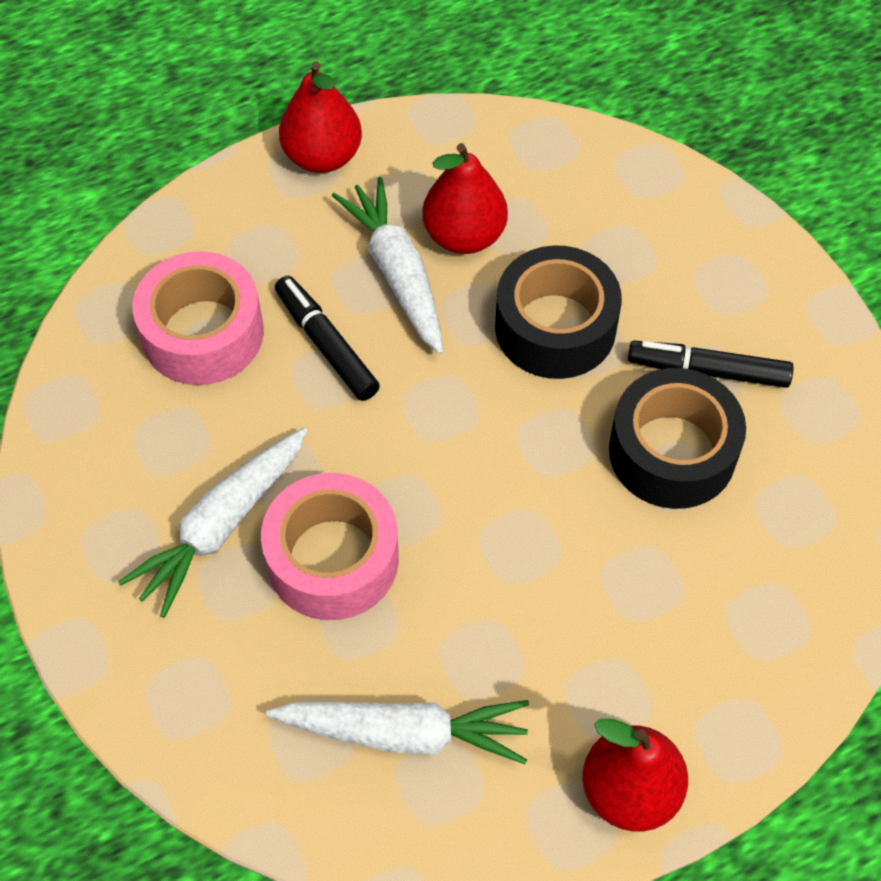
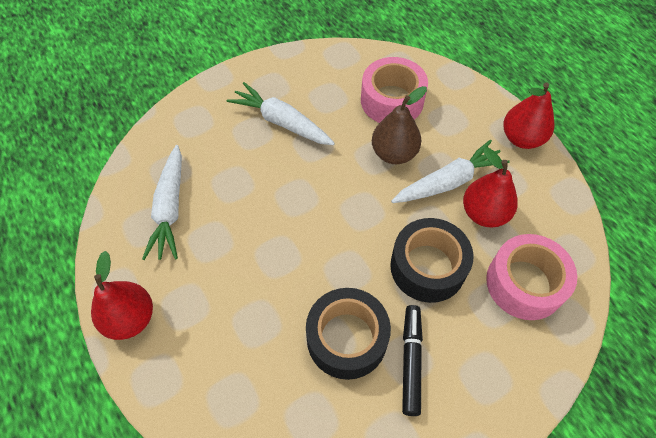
camera: 85 degrees right, 0 degrees up
(326, 345) = (394, 153): black marker -> brown pear
(332, 558) = (265, 169): pink tape -> pink tape (524, 283)

